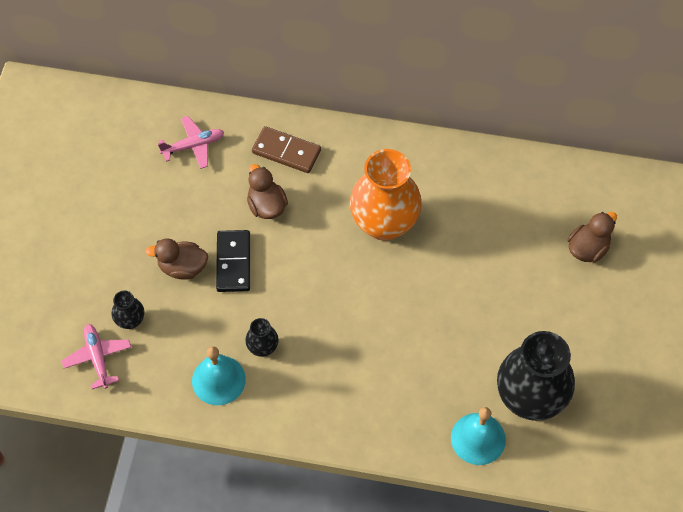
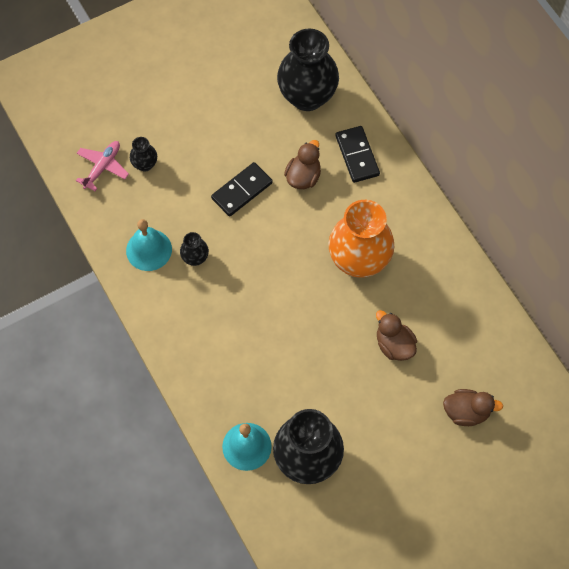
camera: 50 degrees right, 5 degrees up
(182, 267) = (210, 164): brown duck -> brown duck (394, 345)
(193, 146) = (307, 96): pink plane -> black vase
(286, 151) = (357, 155): brown domino -> black domino

